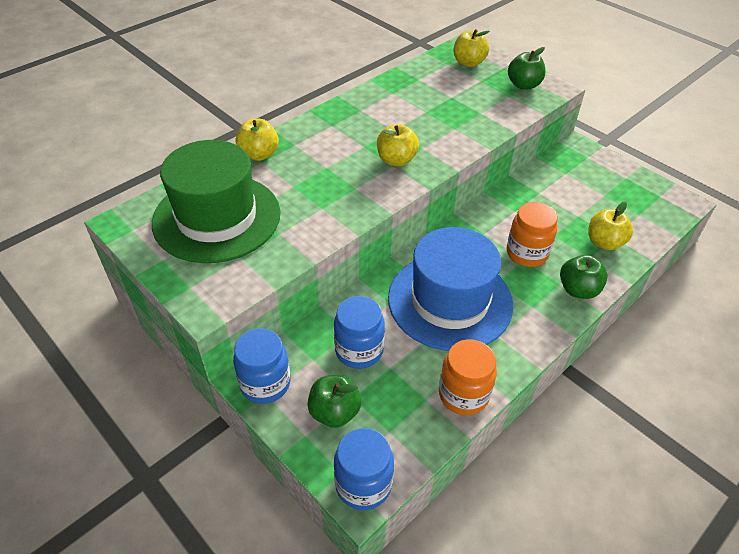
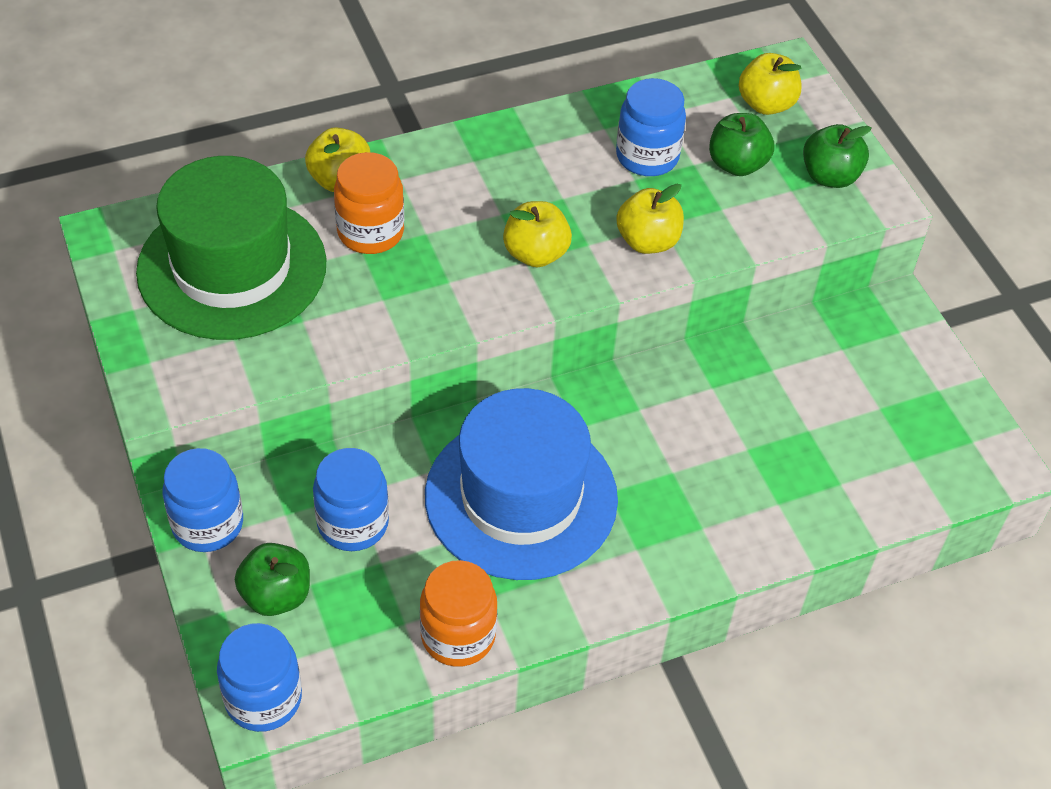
camera: 20 degrees right, 5 degrees up
(425, 100) = (647, 156): none -> blue jar
(527, 253) = (683, 464): orange jar -> orange jar (370, 232)
(578, 290) = (723, 548): green apple -> green apple (737, 164)
(604, 242) = (819, 488): yellow apple -> yellow apple (647, 241)

